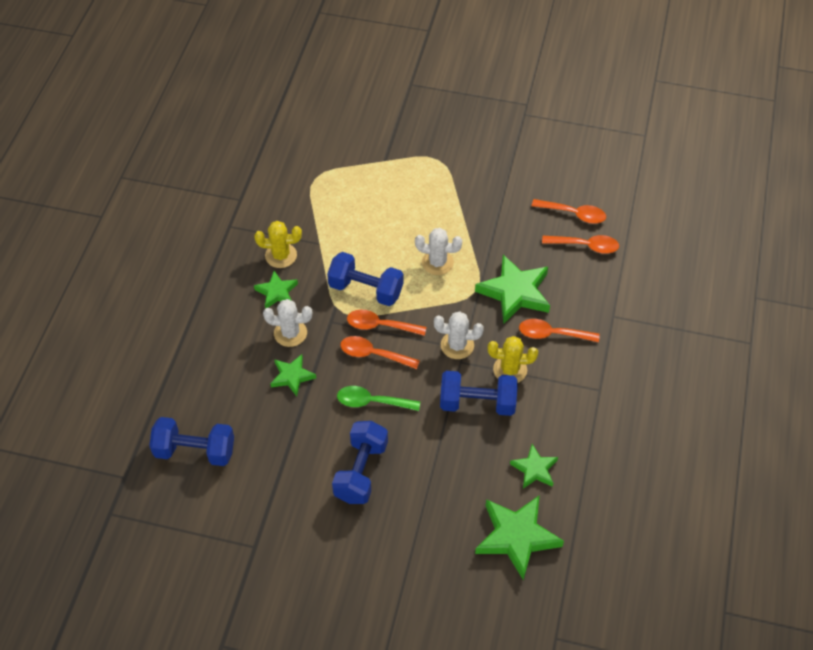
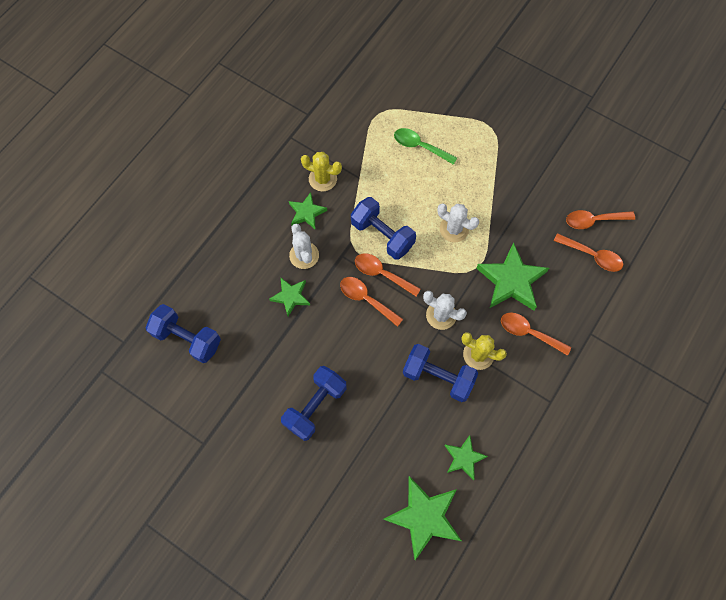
camera: 20 degrees right, 15 degrees up
(290, 333) = (304, 255): white cactus -> white cactus turned 45 degrees clockwise
(372, 402) = (348, 344): green spoon -> green spoon (420, 146)
(574, 214) = (593, 220): orange spoon -> orange spoon turned 135 degrees clockwise

